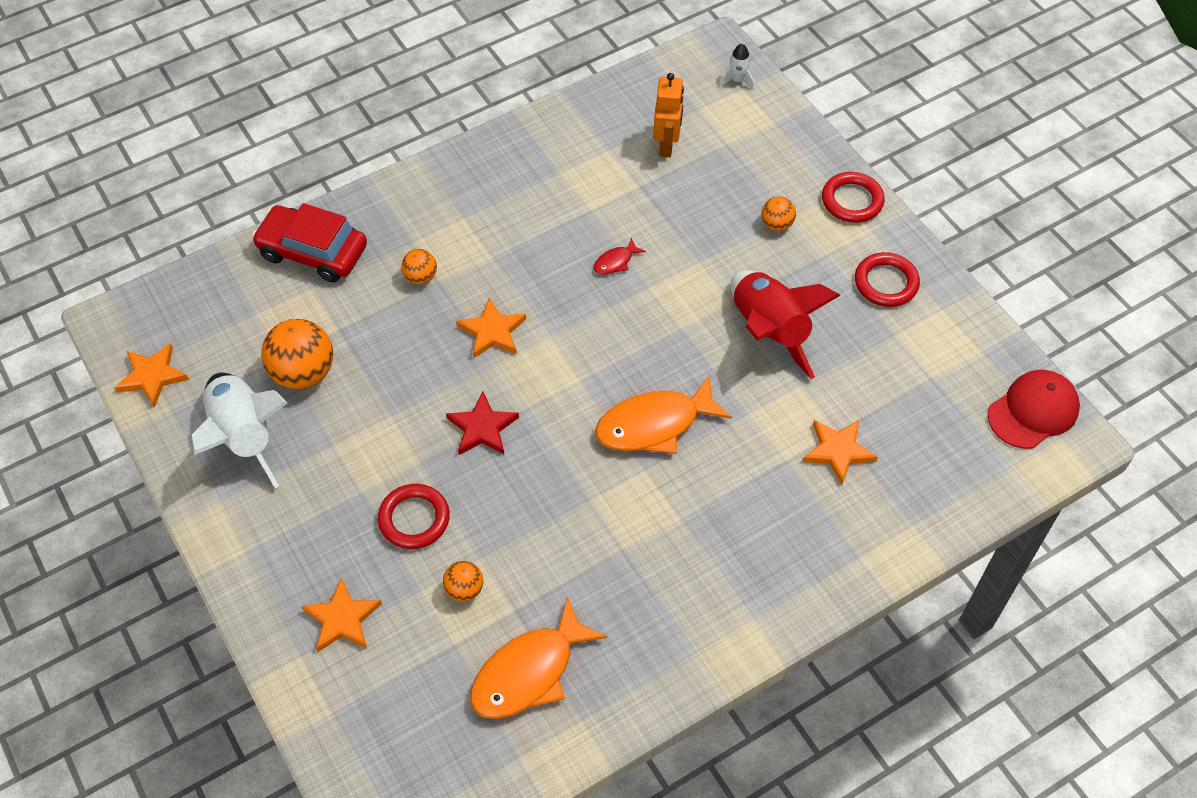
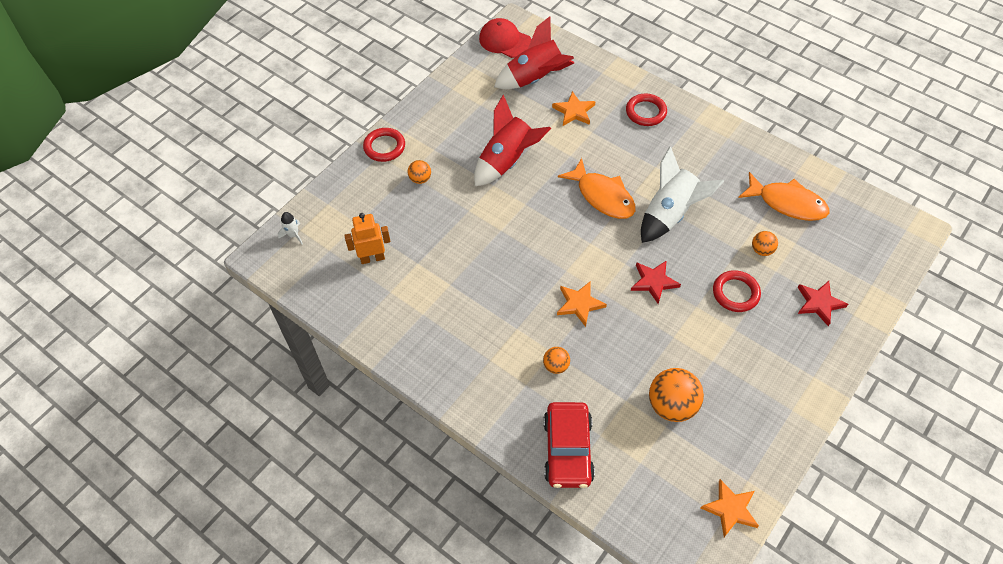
camera: 110 degrees left, 0 degrees up
(244, 436) = (739, 419): white rocket -> white rocket (670, 214)
(342, 619) = (819, 303): orange star -> red star
(615, 262) = (489, 255): red fish -> none
(886, 283) = (444, 117): red ring -> red ring (646, 112)
(929, 423) = (535, 79): none -> red rocket

